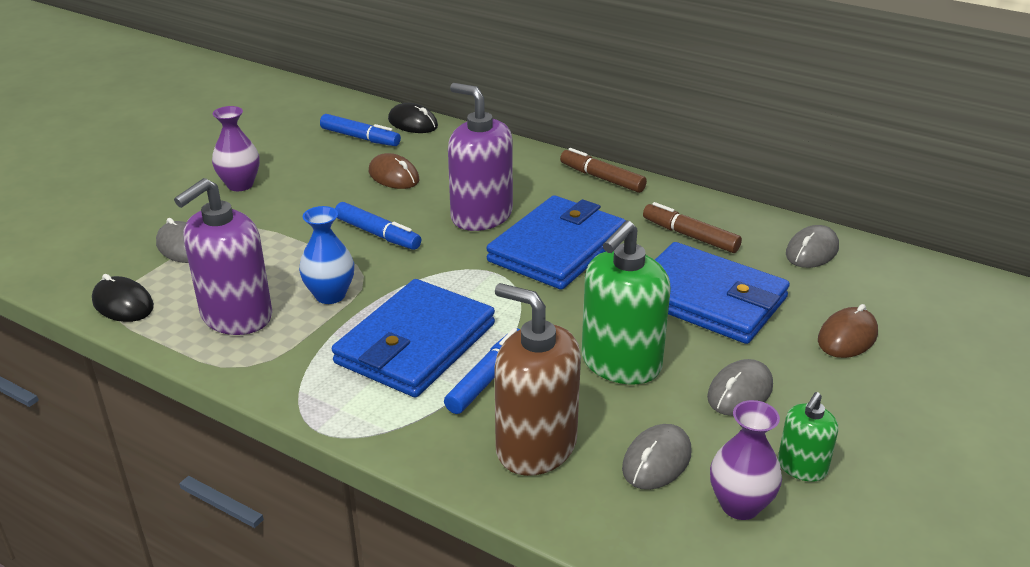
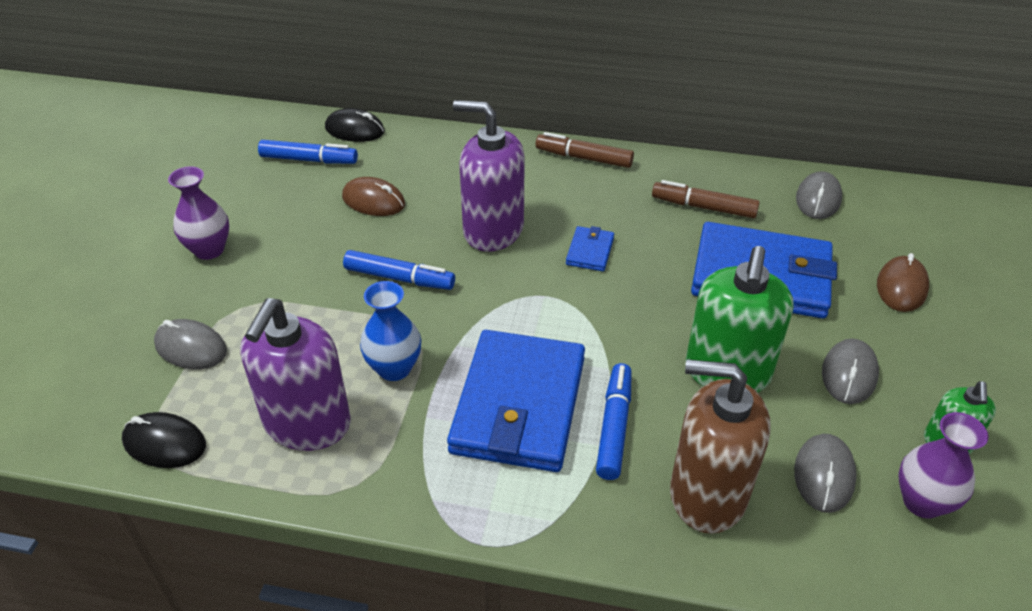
camera: 20 degrees left, 10 degrees up
(557, 248) = (590, 251): blue wallet -> blue wallet, size x0.42

